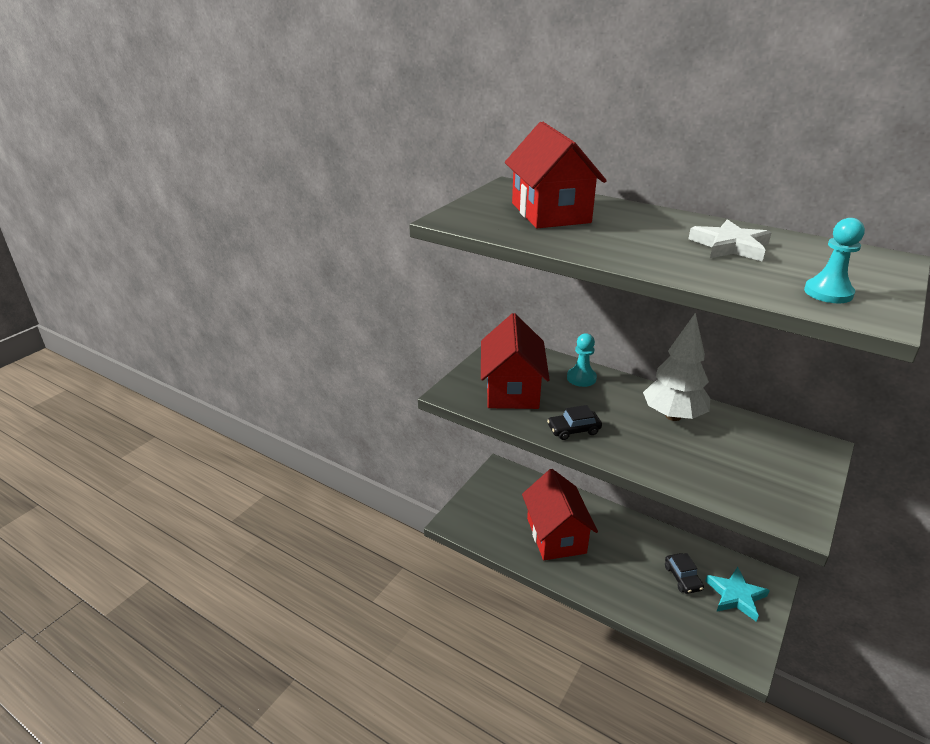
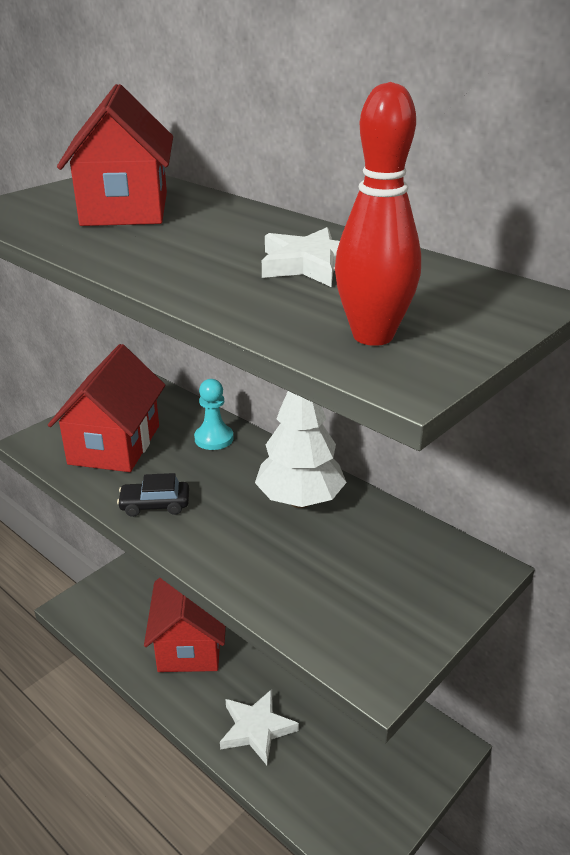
camera: 10 degrees right, 0 degrees up
(635, 589) = (257, 729): none -> white star
(682, 578) = (327, 723): black car -> none
(736, 596) = (388, 759): turquoise star -> none
(828, 293) = (373, 336): turquoise pawn -> red bowling pin

